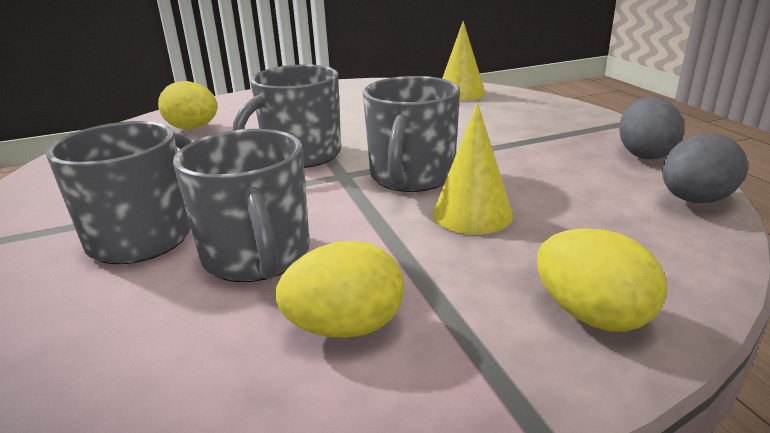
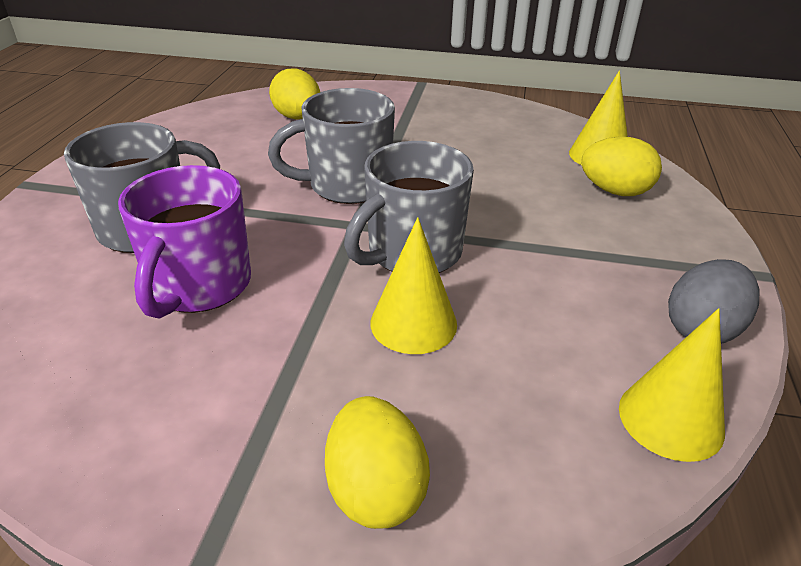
camera: 30 degrees right, 10 degrees up
(257, 257) = (199, 286): grey mug -> purple mug
(345, 327) = (183, 388): yellow egg -> yellow egg (615, 191)
(694, 200) = (670, 419): grey egg -> yellow cone

